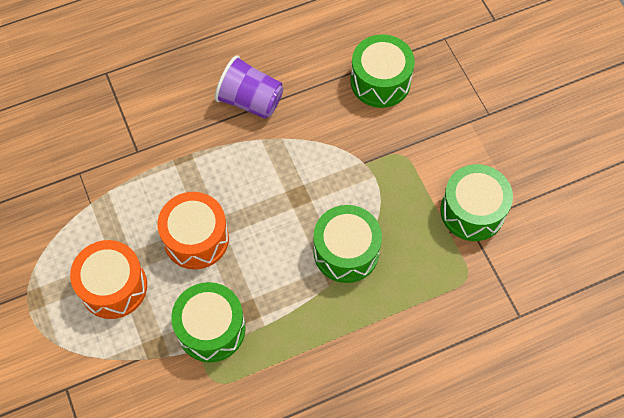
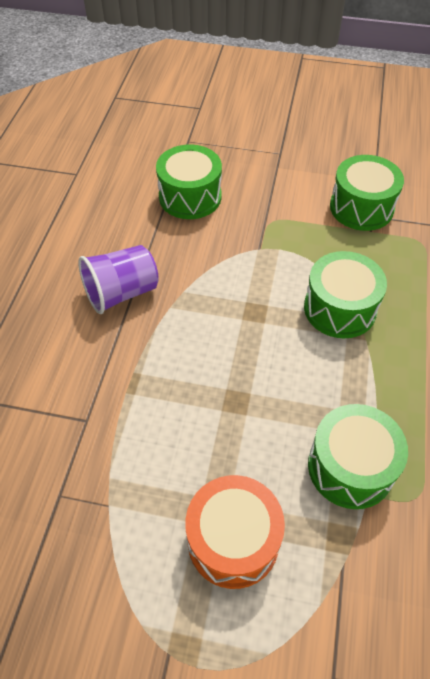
camera: 55 degrees left, 10 degrees down
(196, 238) = (235, 422): orange drum -> none

